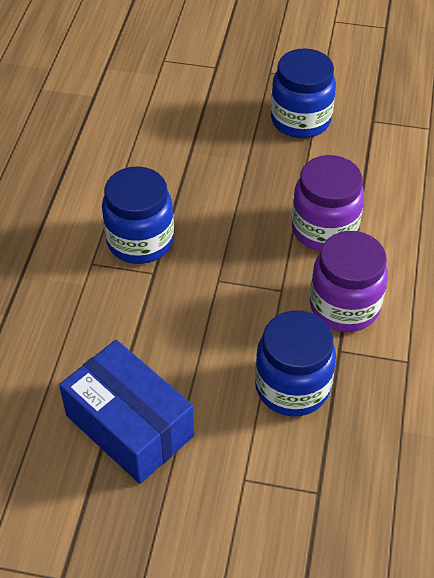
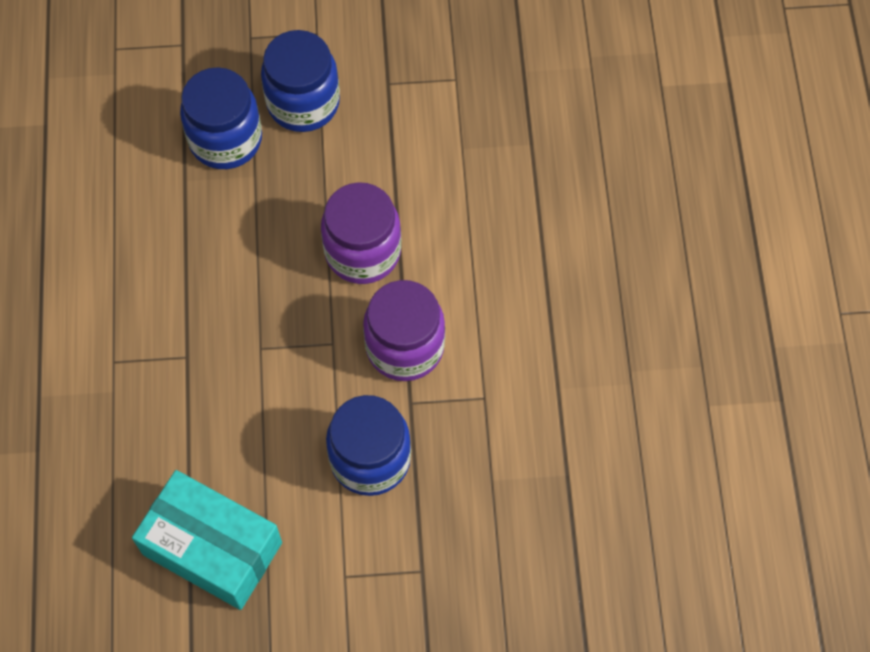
camera: 15 degrees left, 15 degrees up
(129, 425) = (212, 548): blue box -> turquoise box
(140, 241) = (160, 319): blue jar -> blue jar (225, 139)

